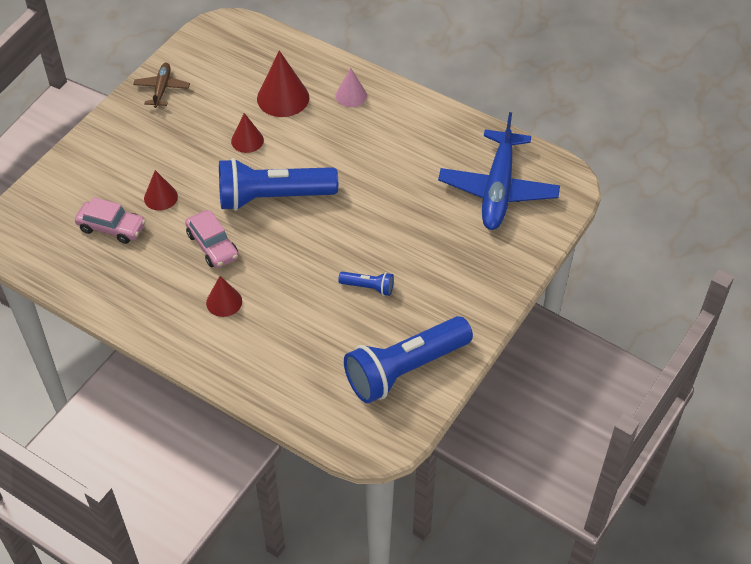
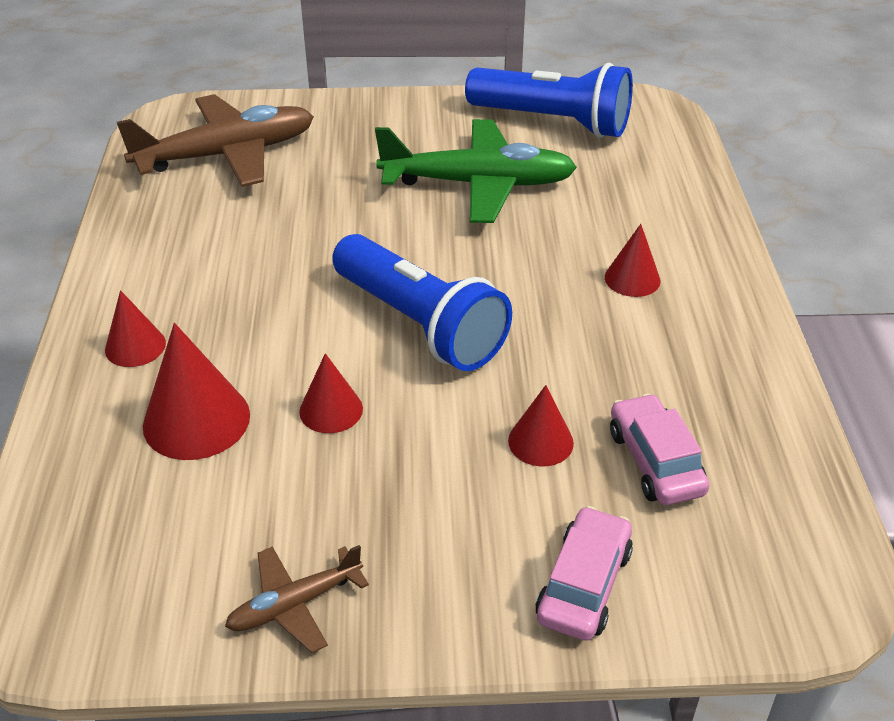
camera: 125 degrees left, 10 degrees down
(212, 245) = (563, 336): pink car -> pink car (583, 584)
(351, 95) = (135, 346): pink cone -> red cone
(368, 287) = (478, 184): blue flashlight -> green plane
(498, 189) = (226, 155): blue plane -> brown plane

